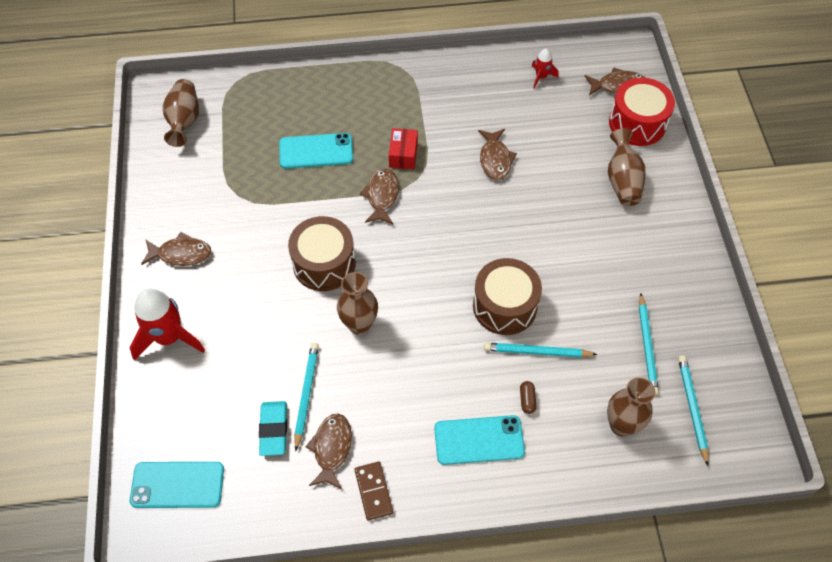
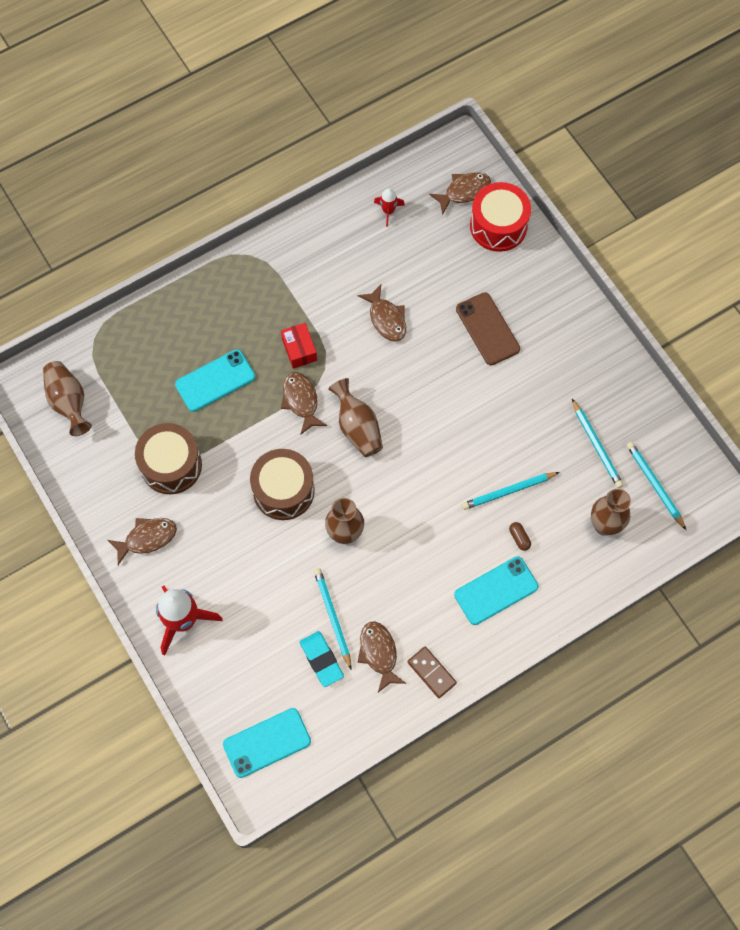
camera: 25 degrees left, 10 degrees up
(504, 306) = (462, 461): brown drum -> brown drum (171, 465)
(586, 202) = (487, 329): none -> brown phone
(622, 180) = (510, 292): brown vase -> brown vase (357, 427)

